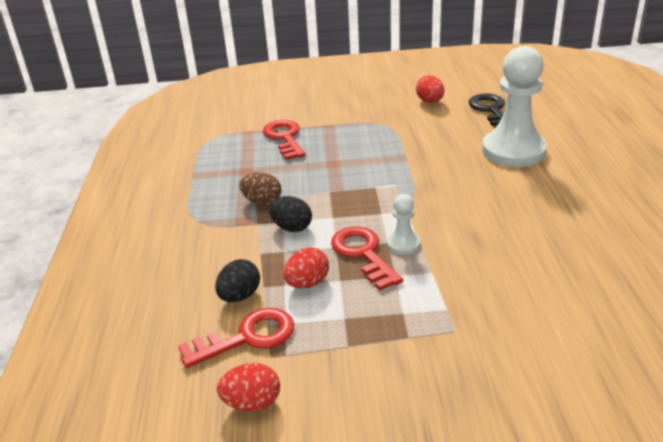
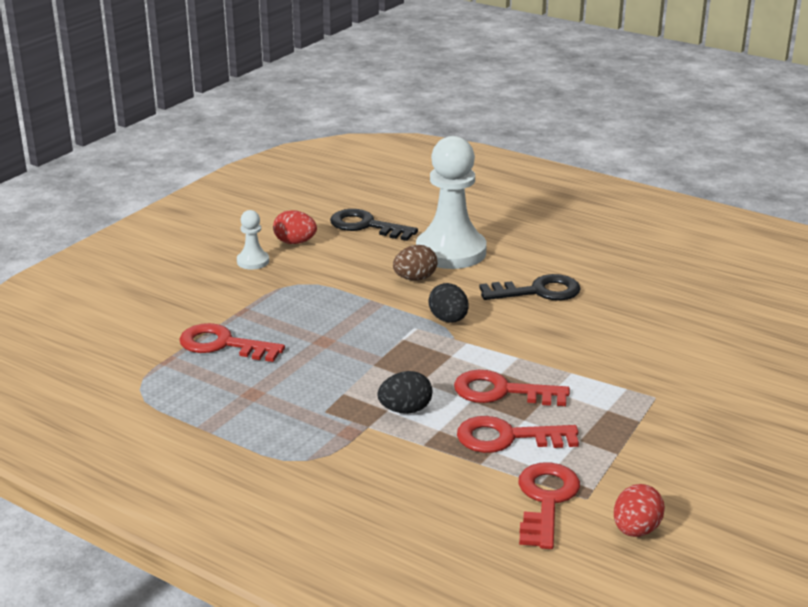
camera: 55 degrees left, 5 degrees down
(240, 296) = (478, 481): black egg -> black egg (448, 319)
(262, 202) = (332, 408): brown egg -> brown egg (415, 278)
(307, 283) = (507, 438): red egg -> red key
(403, 244) = (514, 367): white pawn -> white pawn (253, 261)
(522, 207) = (538, 291): none -> black key

